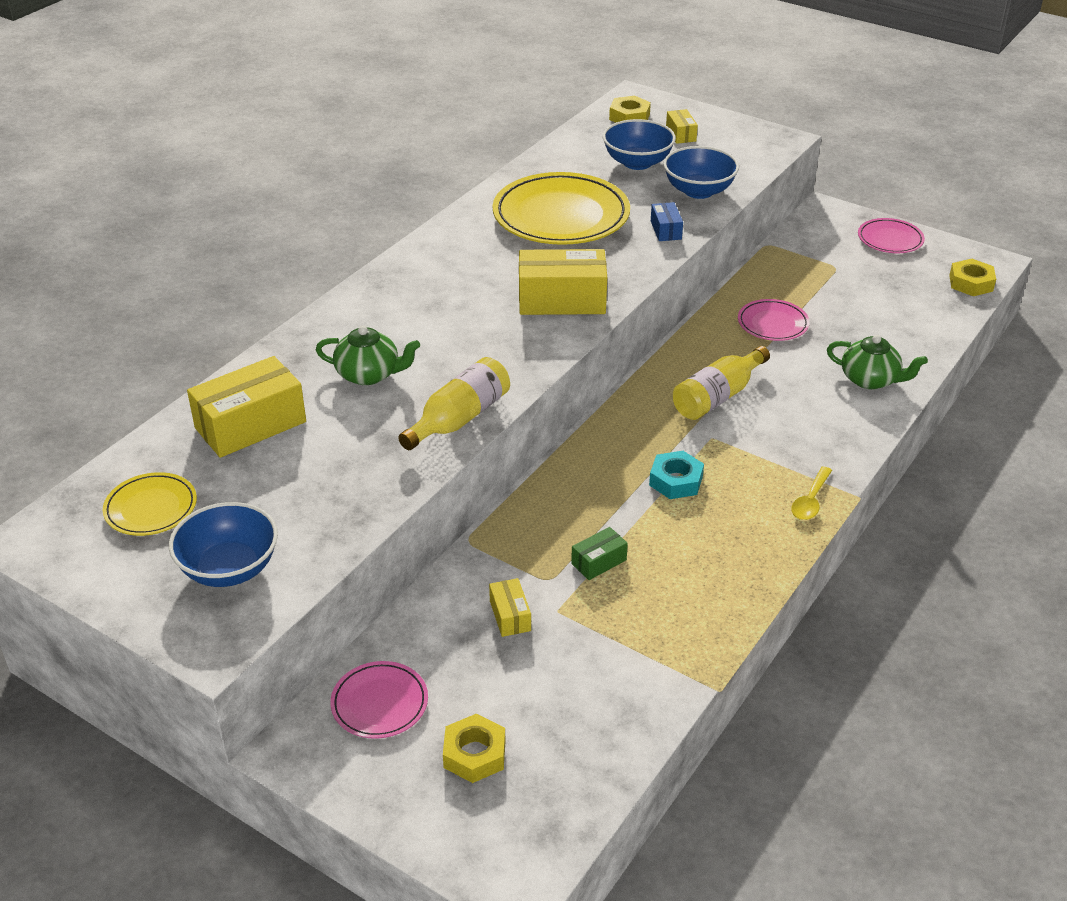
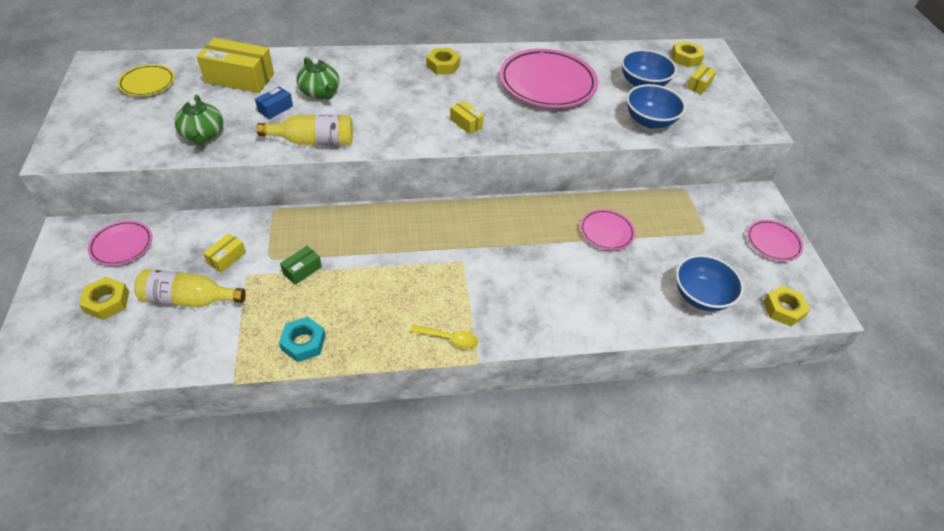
camera: 45 degrees right, 10 degrees up
(229, 569) = (120, 129): blue bowl -> blue bowl (700, 296)
(436, 265) = (443, 65): none -> yellow nut
(561, 216) = (547, 83): yellow plate -> pink plate
(562, 300) = (466, 123): yellow box -> yellow box, size x0.49
(599, 562) = (302, 270): green box -> green box turned 60 degrees counterclockwise
(666, 230) = (589, 128): blue box -> blue box (275, 109)
(676, 481) = (405, 266): turquoise nut -> turquoise nut (303, 343)
(718, 396) = (504, 244): yellow bottle -> yellow bottle (189, 299)
(810, 501) = (449, 339): yellow spoon -> yellow spoon turned 150 degrees counterclockwise
(870, 380) = (606, 308): green teapot -> green teapot (203, 135)

